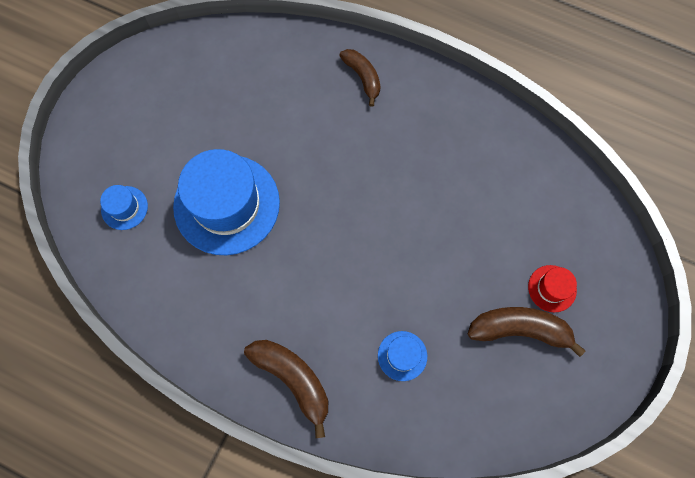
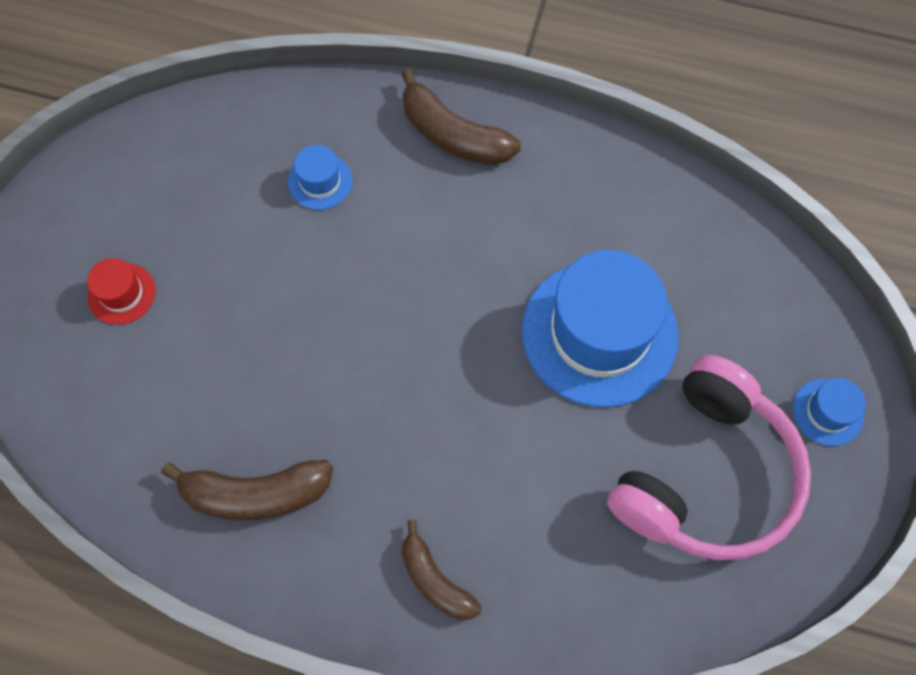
camera: 170 degrees right, 5 degrees down
(124, 208) = (743, 304): blue hat -> blue hat (828, 412)
(188, 107) = (706, 475): none -> pink headphones
(520, 330) = (167, 235): brown banana -> brown banana (255, 494)

